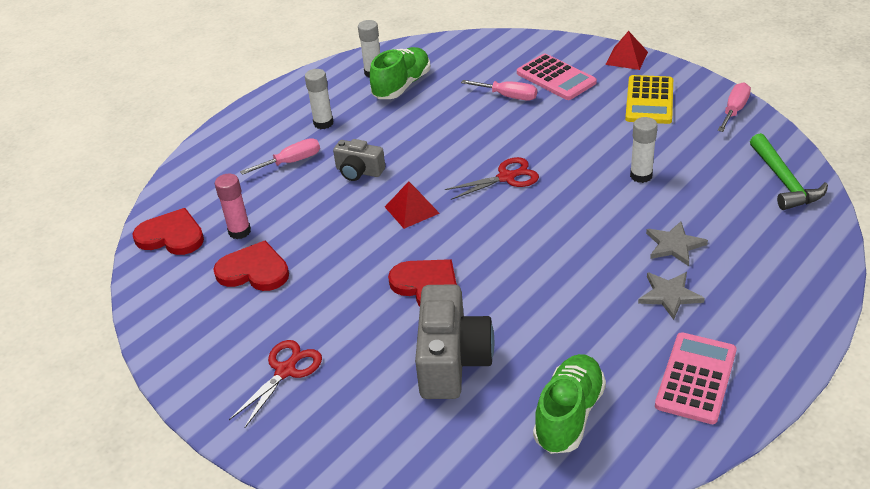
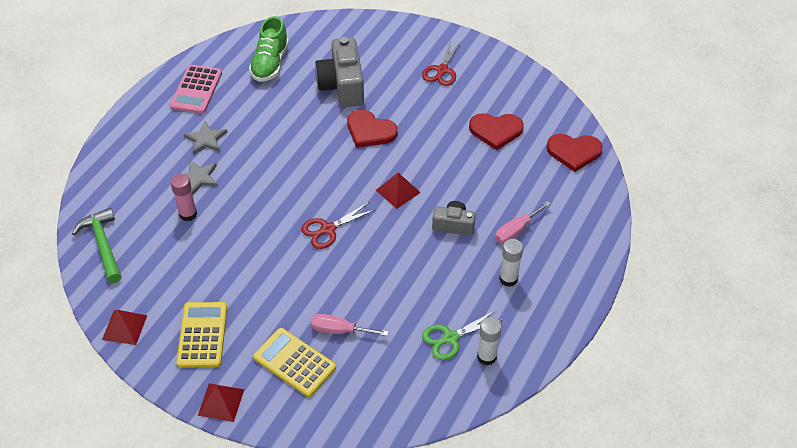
camera: 165 degrees right, 10 degrees up
(239, 231) = (523, 160): pink glue stick -> pink glue stick (188, 214)
(402, 85) = (450, 338): green shoe -> green scissors
(556, 78) = (294, 362): pink calculator -> yellow calculator
(641, 176) = (217, 240): white glue stick -> none
(734, 110) = (124, 327): pink screwdriver -> red pyramid

